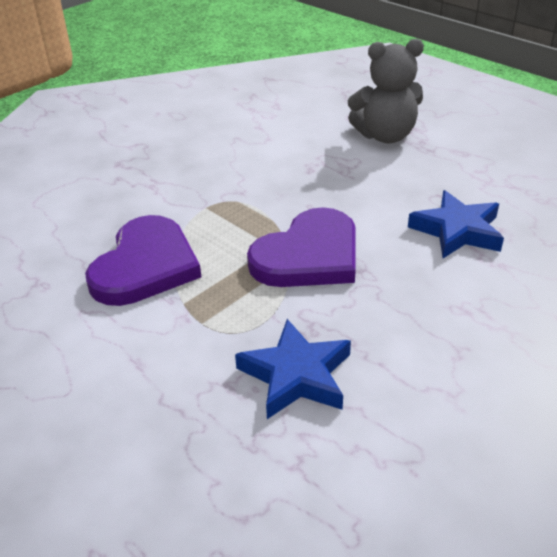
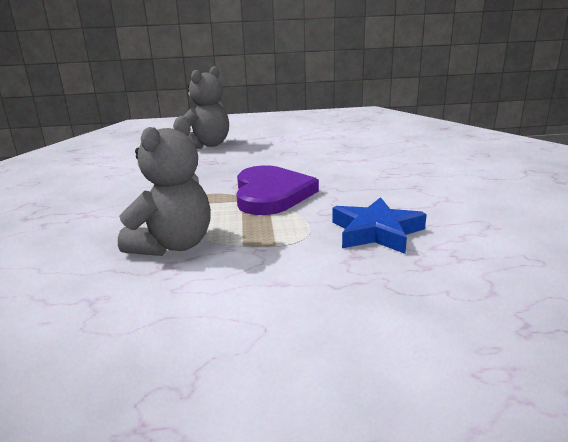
camera: 50 degrees left, 15 degrees down
(145, 266) = (173, 245): purple heart -> grey teddy bear
(457, 231) = (320, 158): blue star -> none

